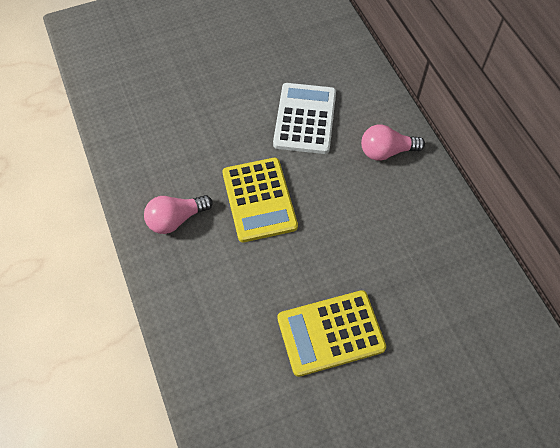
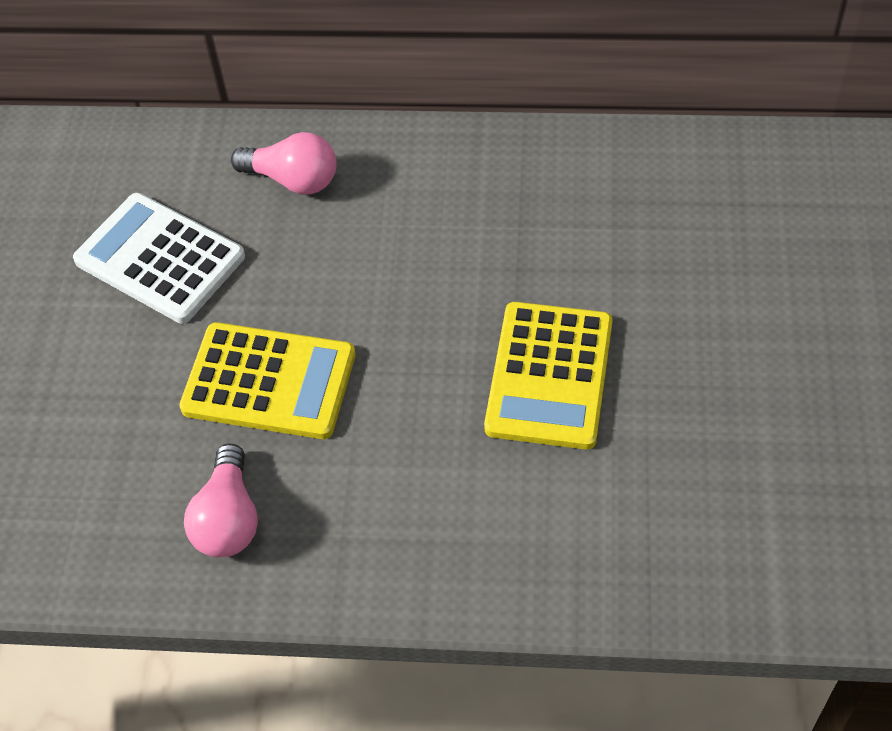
camera: 60 degrees left, 5 degrees down
(386, 151) = (293, 180): pink light bulb -> pink light bulb turned 90 degrees counterclockwise

